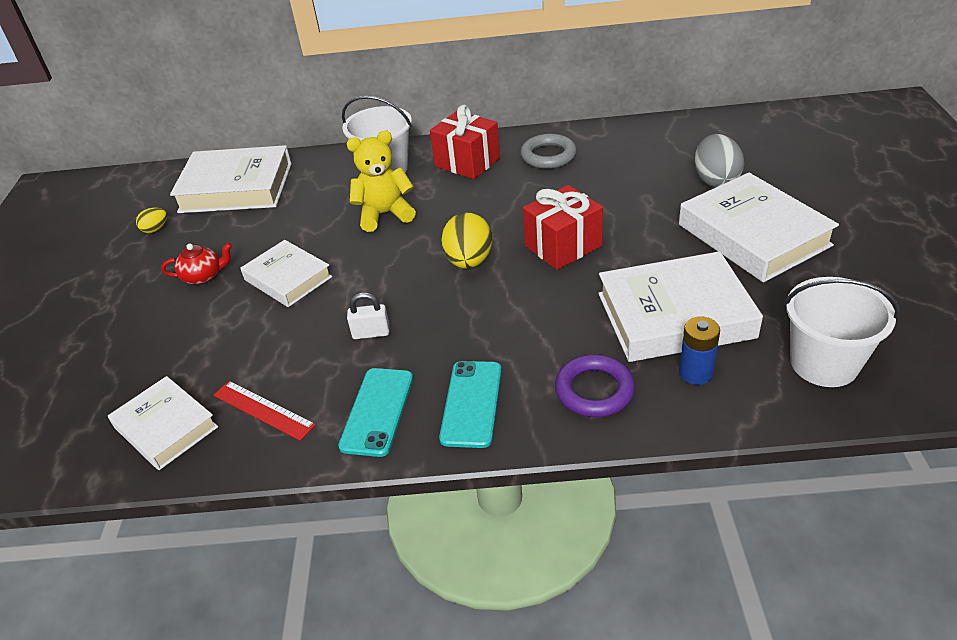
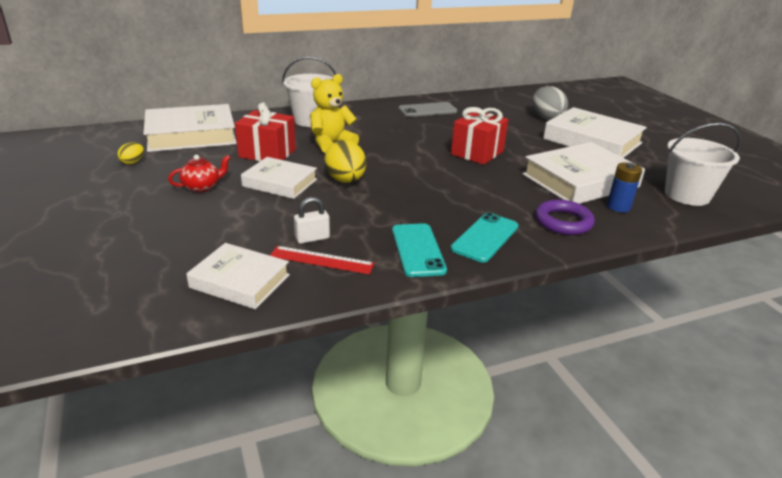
camera: 25 degrees left, 10 degrees down
(371, 333) = (375, 207): white padlock -> white padlock (312, 238)
(467, 162) = (372, 115): red gift -> red gift (267, 153)
(469, 261) = (417, 164): yellow egg -> yellow egg (345, 180)
(471, 403) = (485, 237): turquoise phone -> turquoise phone turned 45 degrees clockwise
(548, 156) = (427, 110): grey ring -> grey phone

